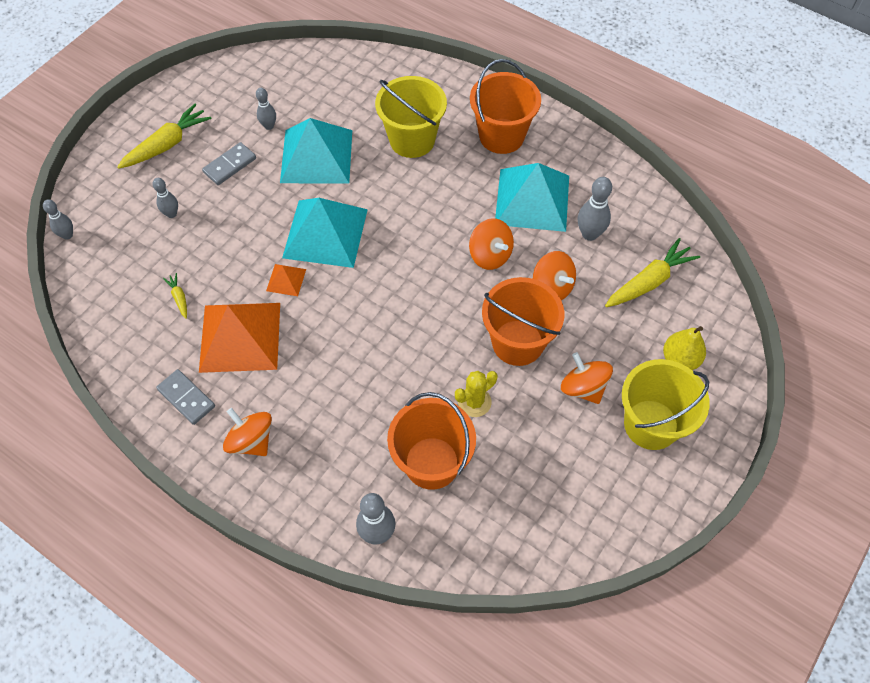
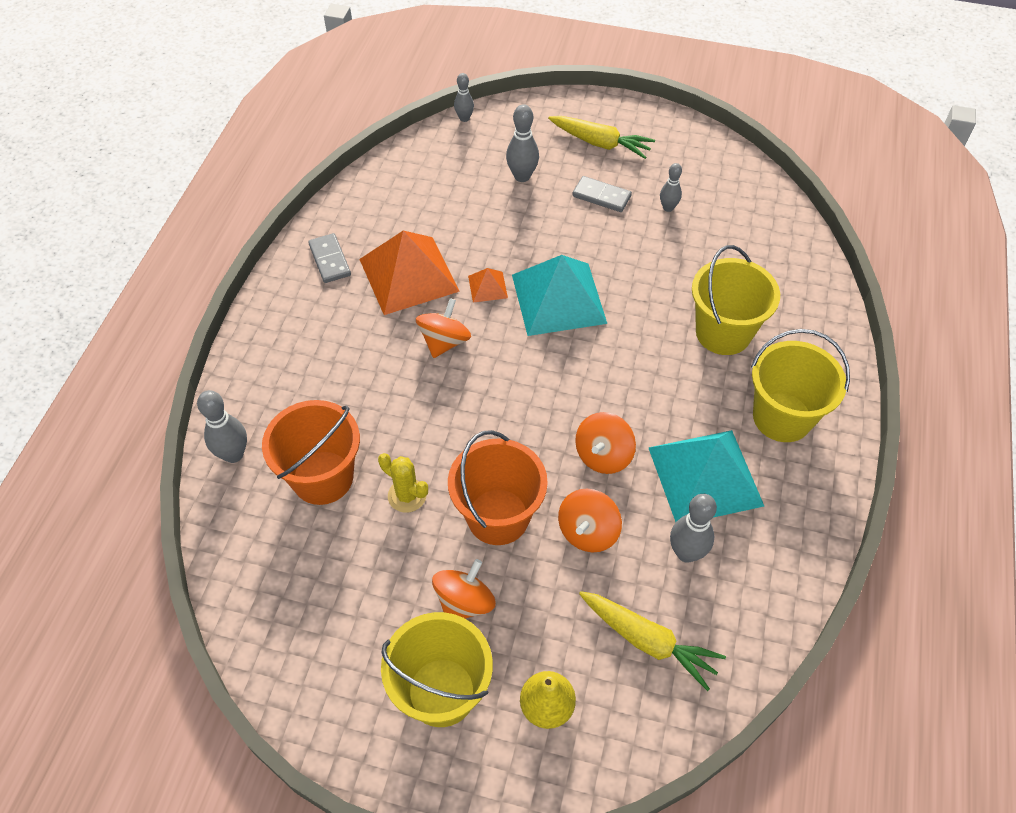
camera: 70 degrees right, 5 degrees down
(171, 214) = (522, 176): grey bowling pin -> grey bowling pin, size x1.55
(179, 298) = (432, 216): yellow carrot -> none
(186, 398) = (329, 260): grey domino -> grey domino turned 45 degrees counterclockwise
(251, 441) = (301, 322): orange spinning top -> orange spinning top (444, 342)
(316, 156) = (652, 258): turquoise pyramid -> none
(501, 136) = (782, 417): orange bucket -> yellow bucket

